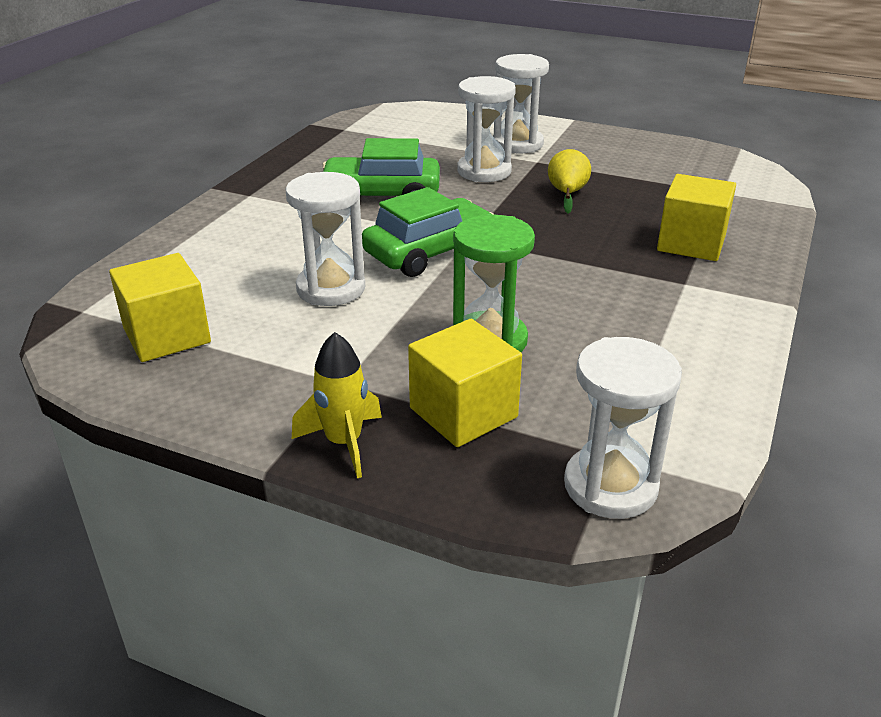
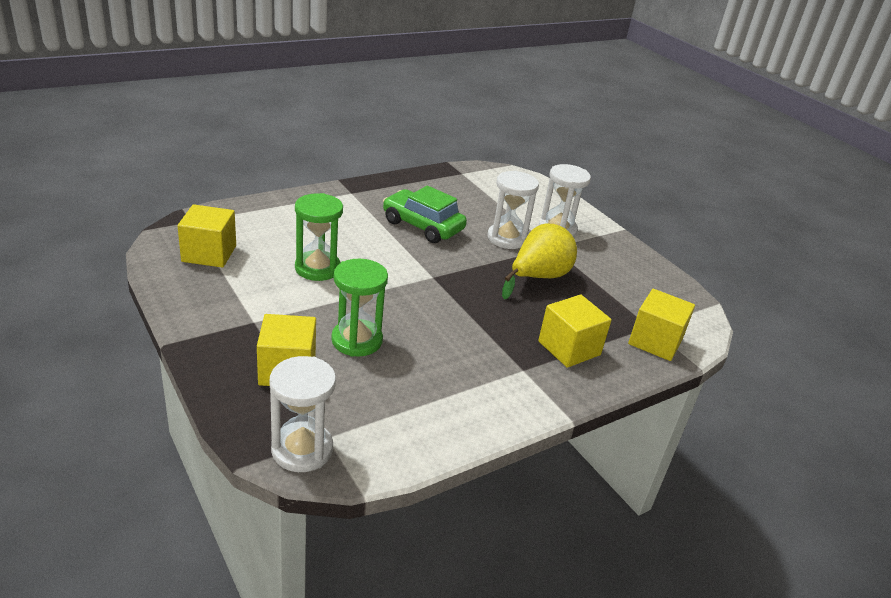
camera: 30 degrees right, 0 degrees up
(331, 288) = (317, 268): white hourglass -> green hourglass
(344, 443) = (212, 352): yellow rocket -> none
(429, 252) = (399, 273): green car -> none
(567, 194) = (538, 277): yellow pear -> yellow pear, size x1.69
(746, 202) = (655, 341): none -> yellow cube

